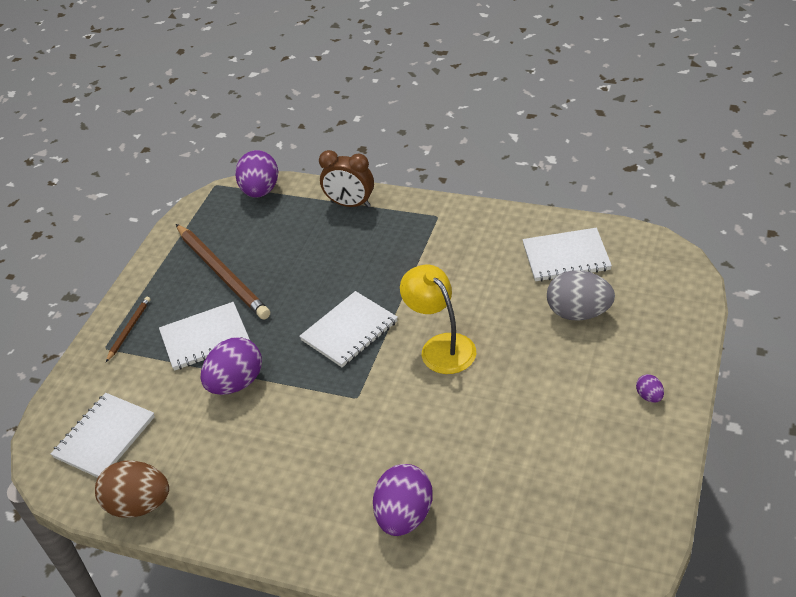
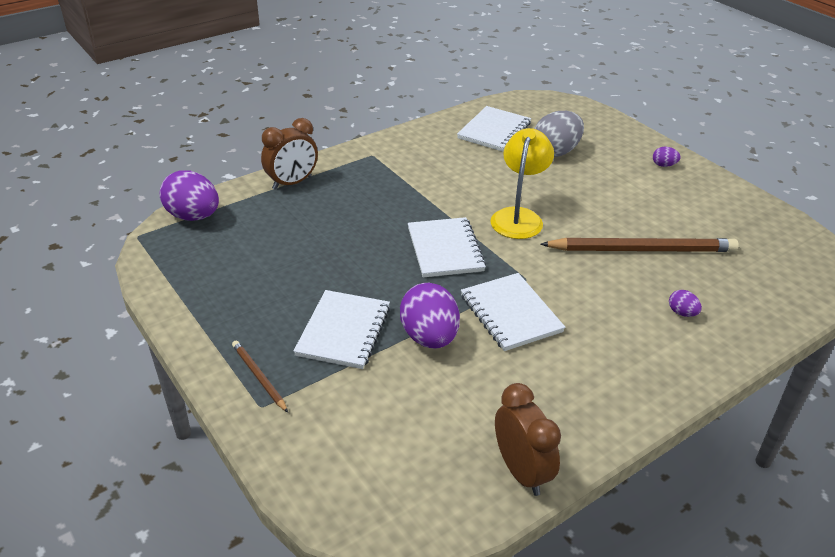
camera: 60 degrees left, 5 degrees down
(104, 437) = (396, 460): white notebook -> white notebook (510, 314)
(139, 505) = (521, 471): brown egg -> brown clock
(222, 273) = (270, 284): brown pencil -> brown pencil (642, 249)
(404, 516) = (682, 313): purple egg -> purple egg, size x0.46
(441, 346) = (518, 217): yellow lamp -> yellow lamp turned 105 degrees clockwise

